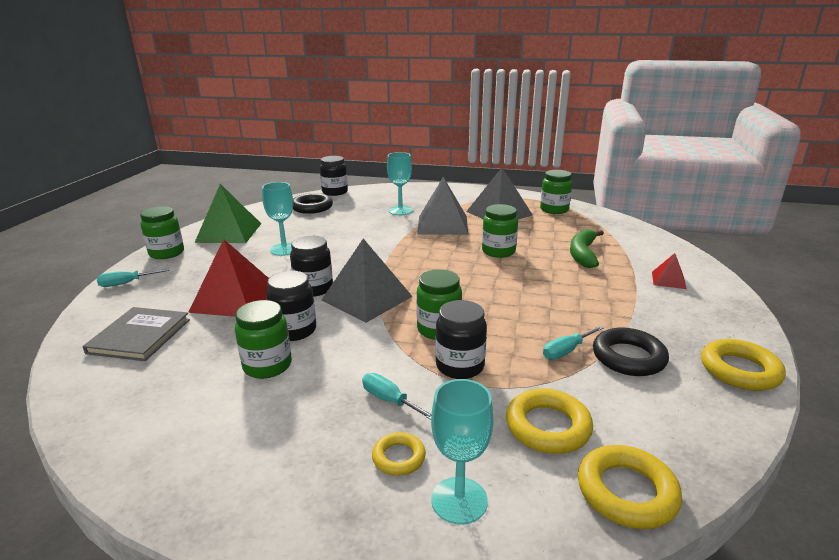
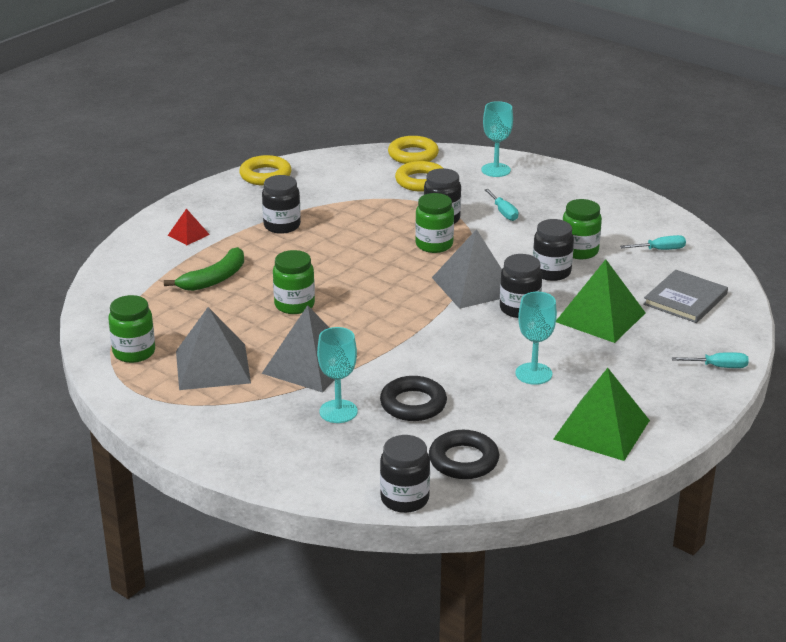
camera: 155 degrees left, 5 degrees up
(167, 253) = (683, 407): green jar -> none
(235, 298) = (600, 317): red pyramid -> green pyramid
(399, 457) = (515, 189): yellow ring -> none
(566, 351) = (357, 210): turquoise screwdriver -> turquoise screwdriver (660, 250)
(609, 310) = (282, 226): none -> black jar
(628, 357) = (322, 197): black ring -> black ring (413, 404)

